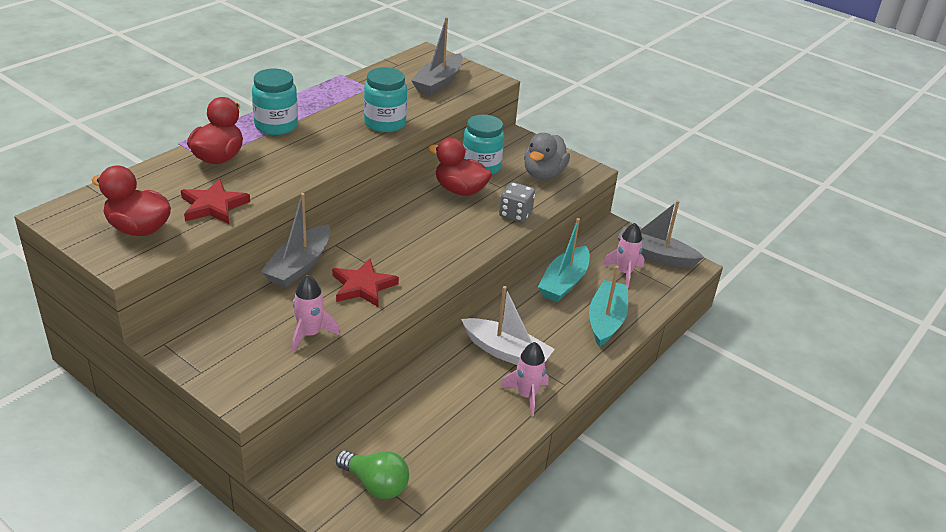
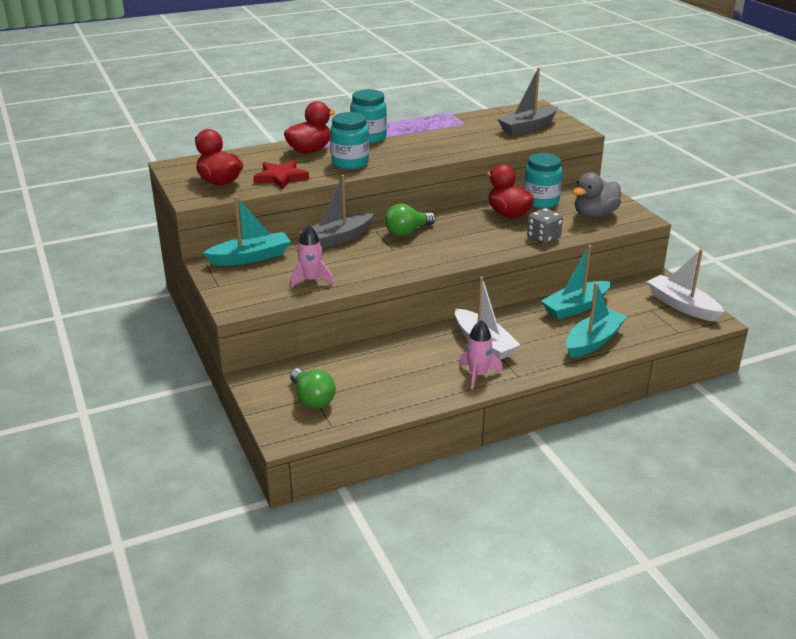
camera: 30 degrees right, 5 degrees down
(213, 318) = (251, 257): none -> turquoise boat
(363, 286) = (375, 260): red star -> none
(371, 238) = (407, 232): none -> green light bulb
(385, 123) = (456, 147): turquoise jar -> turquoise jar (350, 163)
(624, 272) = (640, 312): pink rocket -> none
(655, 255) = (682, 305): grey boat -> white boat

